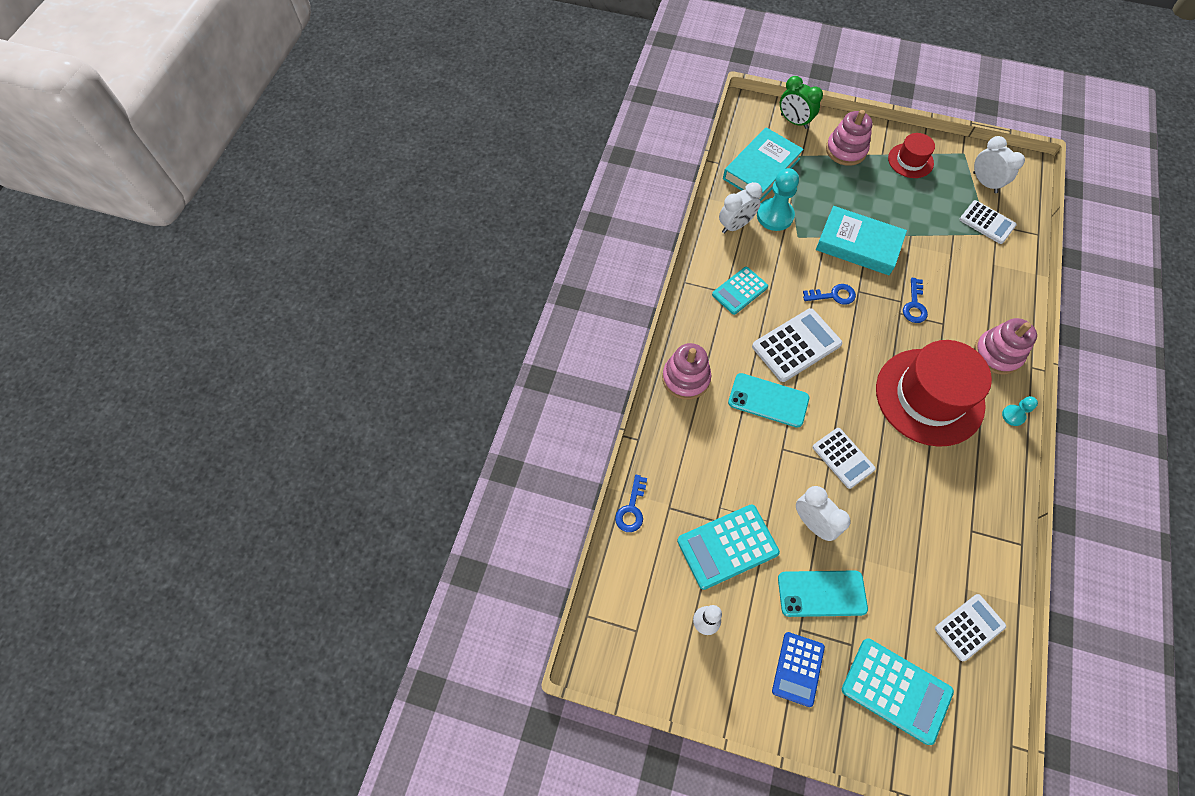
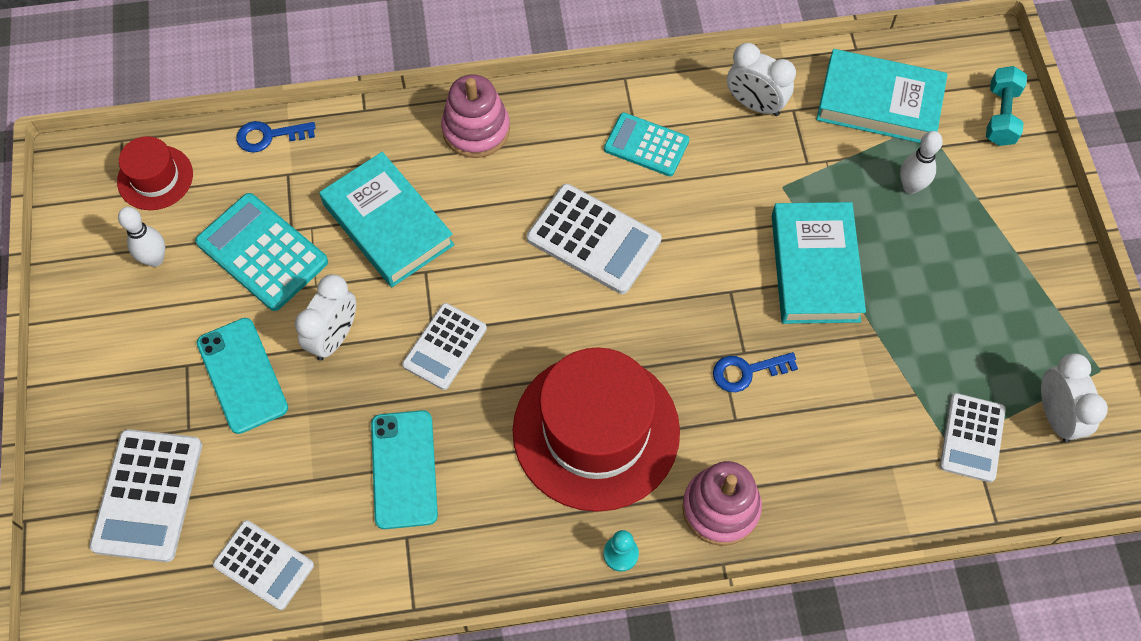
camera: 65 degrees right, 0 degrees up
(737, 458) = (388, 224): none -> turquoise book
(768, 400) = (490, 232): turquoise phone -> turquoise phone (404, 469)
(775, 216) = (802, 146): turquoise pawn -> none
(794, 121) = (1001, 115): green clock -> turquoise dumbbell
(798, 669) = (136, 376): blue calculator -> none
(823, 179) = (910, 186): none -> white bowling pin
(833, 295) = (704, 261): blue key -> none
(846, 150) = (990, 200): pink stacking toy -> none
(896, 690) = (148, 495): turquoise calculator -> white calculator
(910, 160) = (1030, 295): red hat -> red hat (155, 178)
(984, 183) = (1055, 416): white clock -> white clock turned 45 degrees counterclockwise

